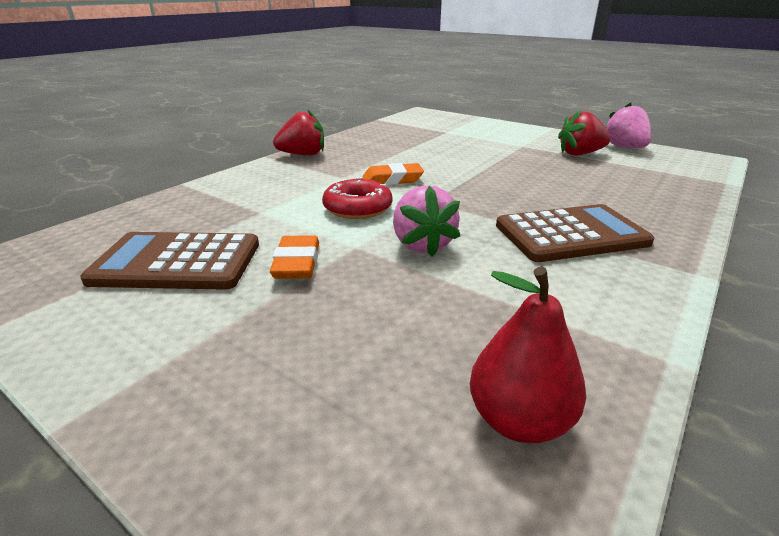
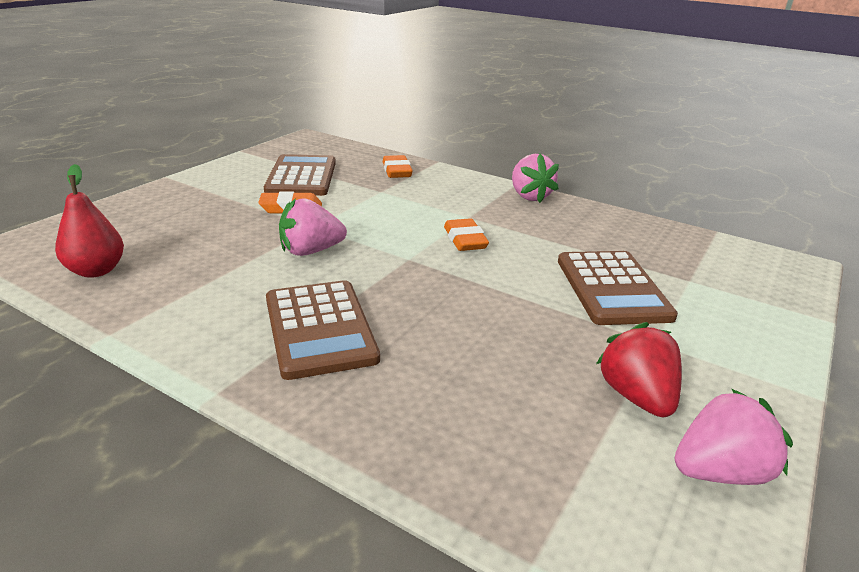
camera: 85 degrees right, 0 degrees up
(200, 203) = (397, 171): none -> orange eraser
(303, 155) = (529, 196): red strawberry -> pink strawberry
(357, 208) = (389, 225): red donut -> none
(463, 147) = (612, 288): none -> brown calculator

